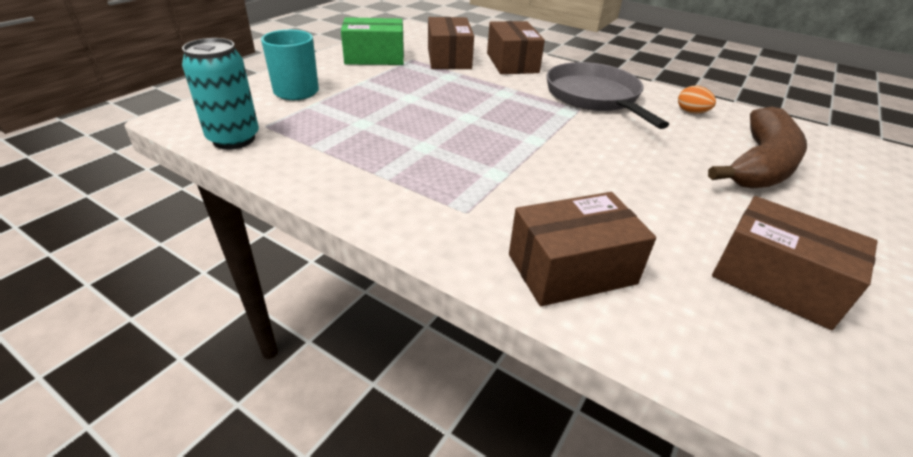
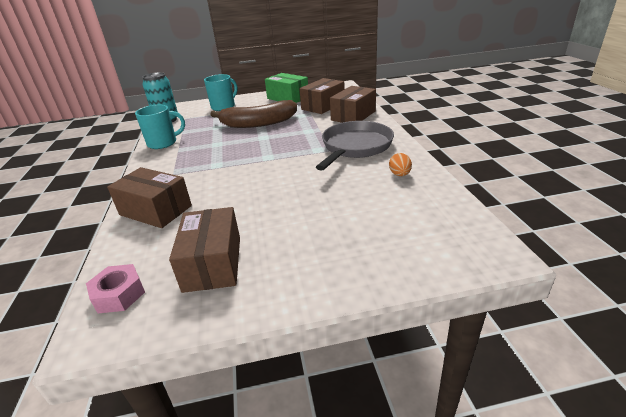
camera: 50 degrees right, 5 degrees down
(327, 176) = (163, 143): none -> turquoise mug
(760, 164) = (362, 218): brown banana -> brown banana (258, 123)
(799, 388) = (119, 294): none -> pink nut

